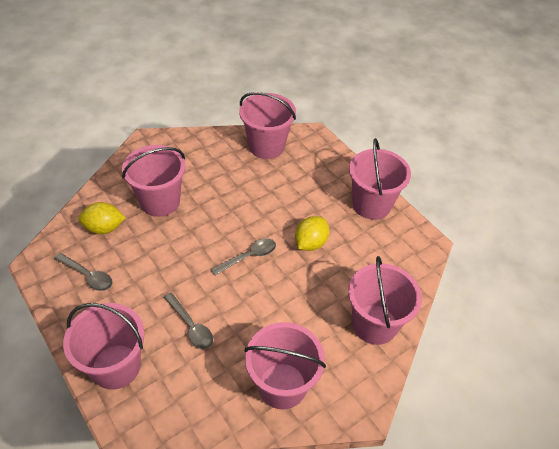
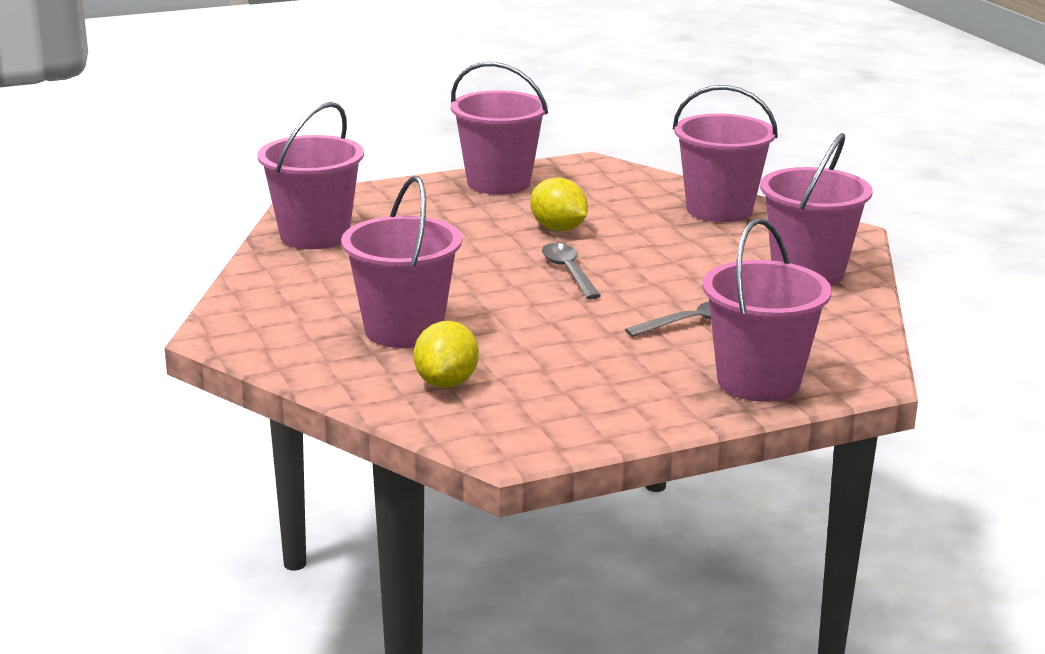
camera: 75 degrees left, 25 degrees down
(87, 276) = (560, 401): grey spoon -> none

